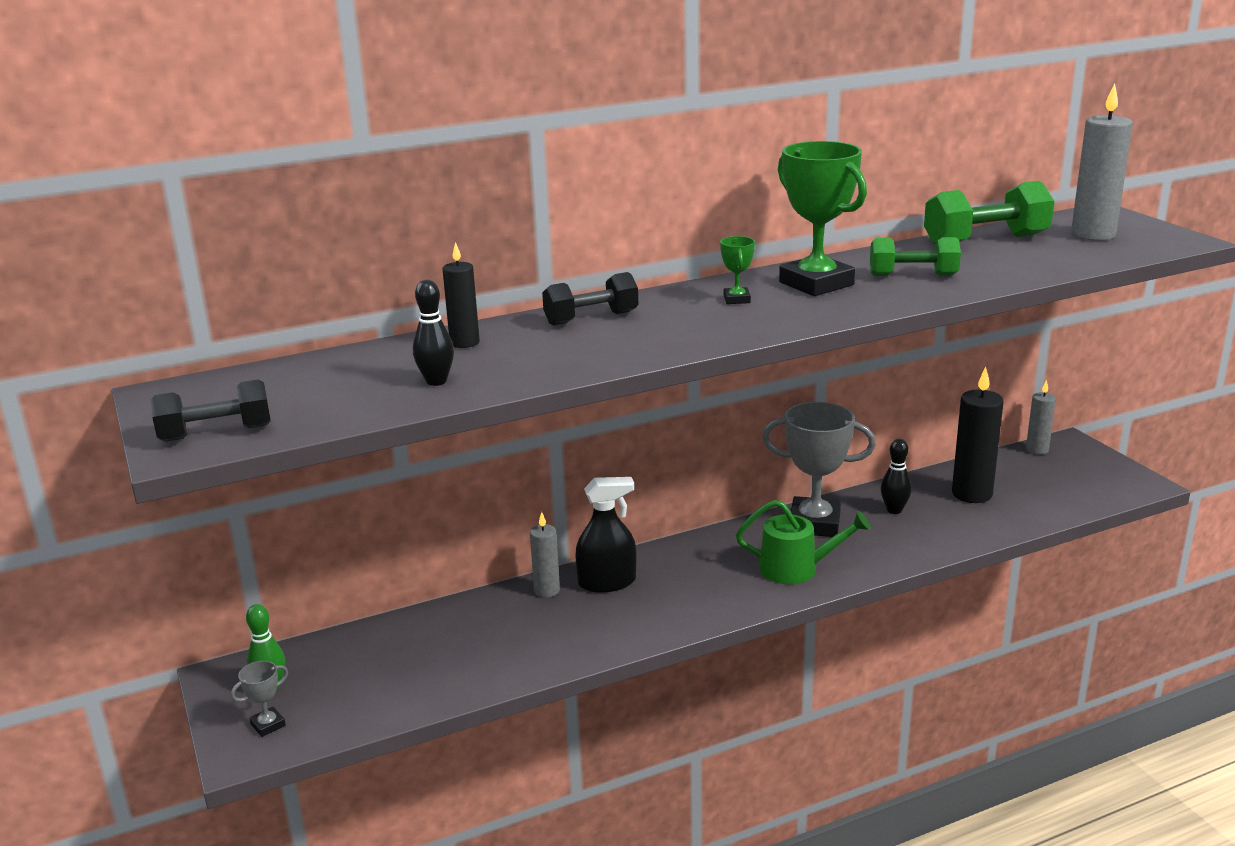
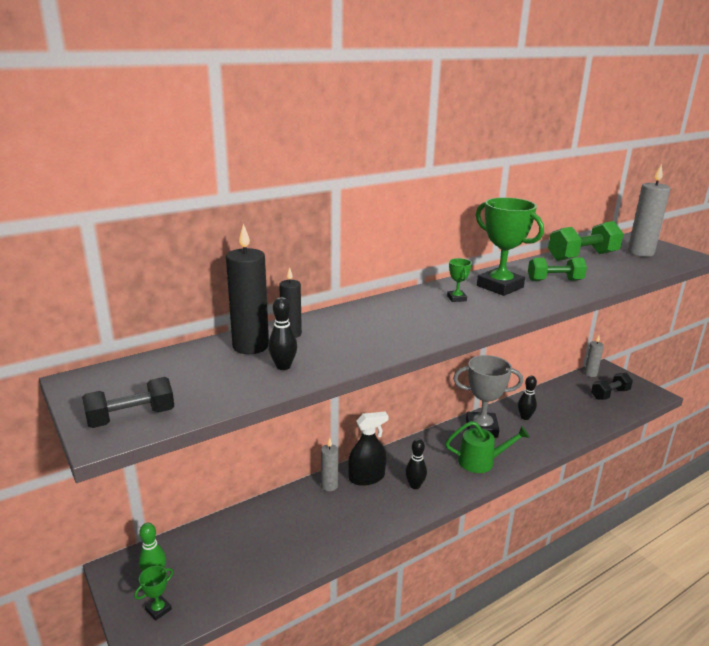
camera: 10 degrees left, 0 degrees up
(268, 725) = (158, 609): grey trophy -> green trophy
(591, 318) = (369, 313): black dumbbell -> black dumbbell (610, 394)
(679, 596) = (415, 485): none -> black bowling pin
(972, 494) = (565, 404): black candle -> black candle (250, 346)

